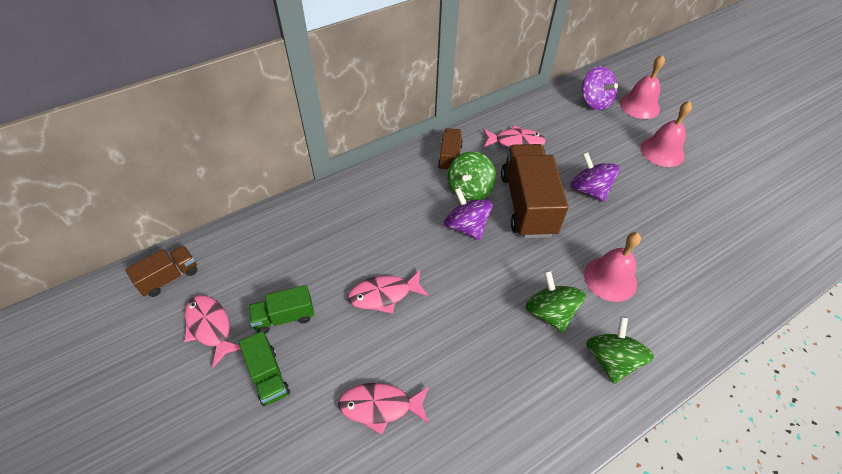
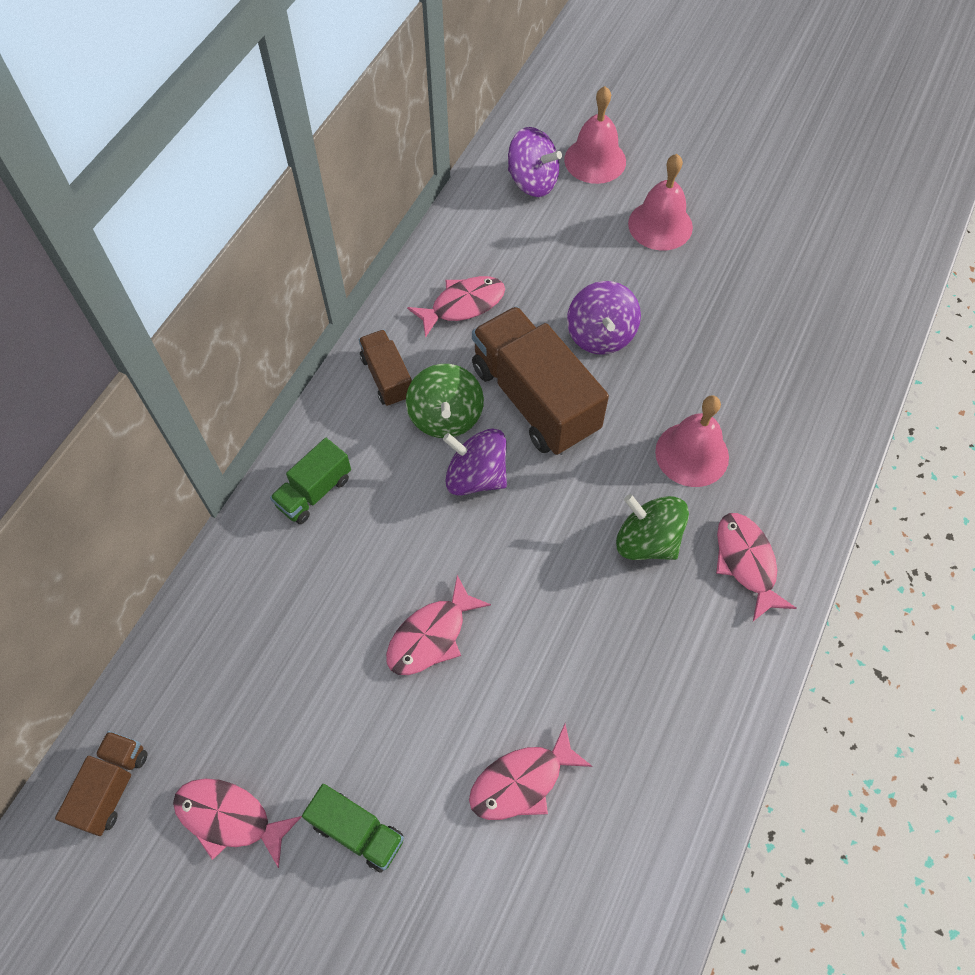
camera: 30 degrees left, 10 degrees up
(284, 317) = (321, 743): green truck -> green truck (314, 492)
(589, 190) = (600, 335): purple spinning top -> purple spinning top turned 120 degrees counterclockwise
(611, 360) = (746, 562): green spinning top -> pink fish

